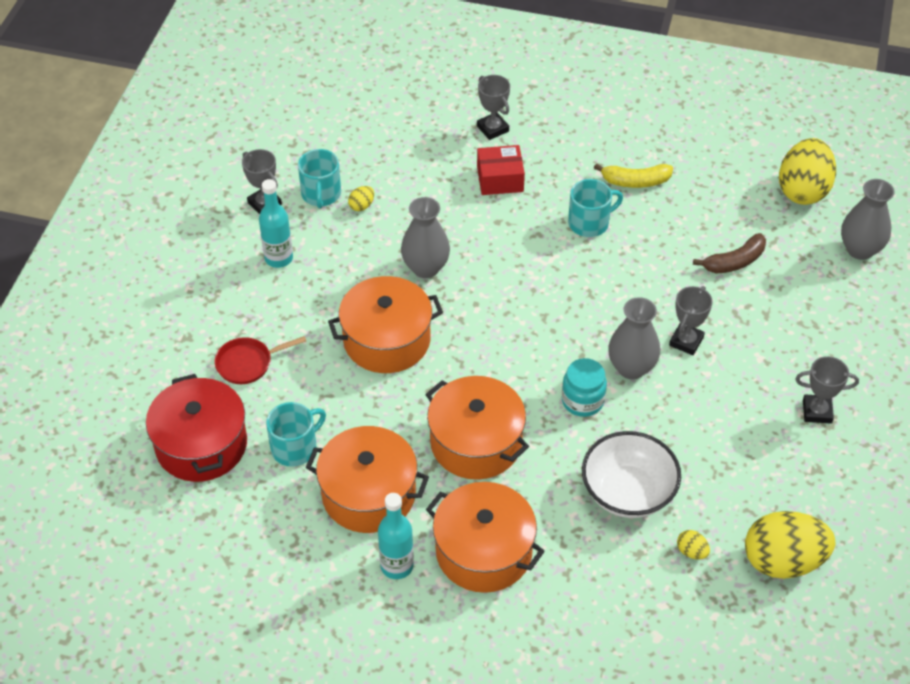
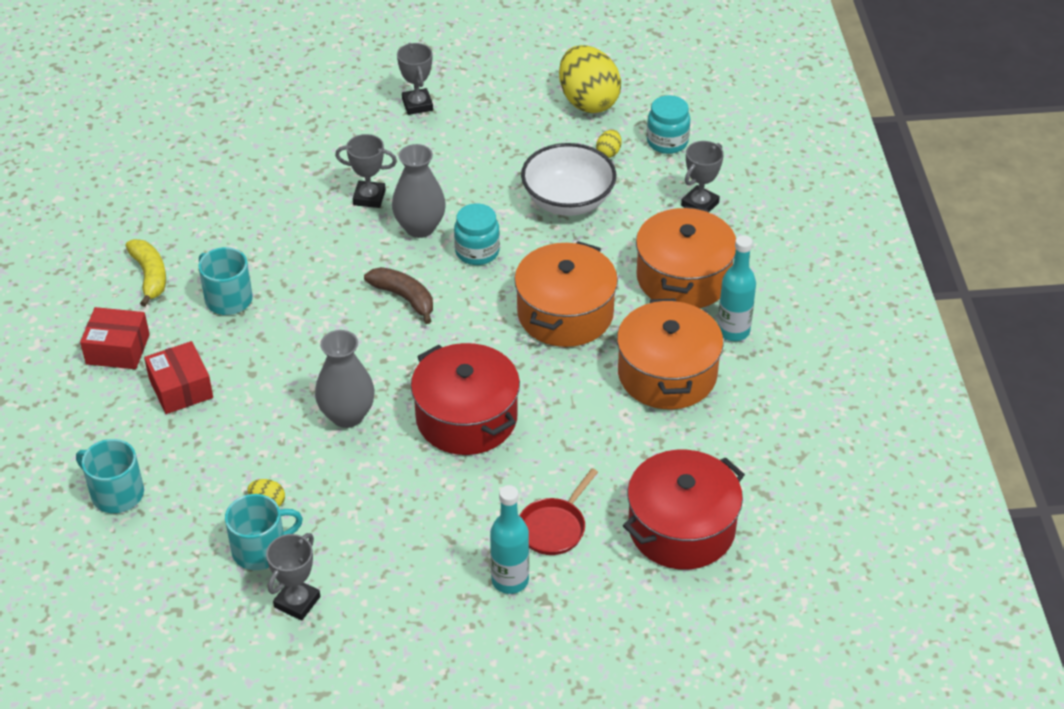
camera: 110 degrees left, 5 degrees down
(248, 363) = (554, 527): red pan -> red pan turned 75 degrees clockwise
(279, 258) = (384, 555): turquoise bottle -> turquoise bottle (510, 580)
(295, 447) = (643, 448): turquoise mug -> turquoise mug (116, 493)
(387, 340) = (466, 418): orange pot -> red pot
(493, 129) = (92, 417): grey trophy -> grey trophy (699, 204)
(558, 151) = (118, 349): none -> red box
(692, 612) = (667, 142): none -> turquoise jar
(734, 262) = (247, 183): brown banana -> brown banana (404, 298)
(803, 190) = (125, 153): yellow egg -> none
(860, 249) = (199, 105): grey vase -> none

